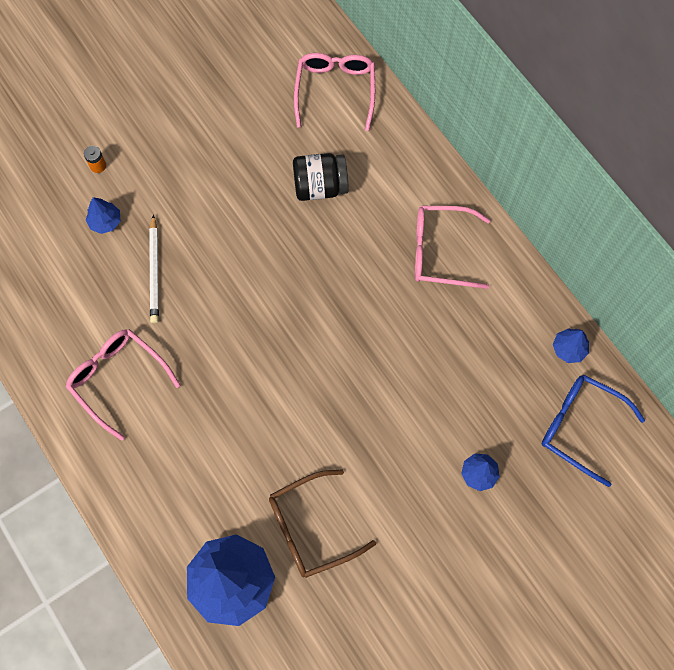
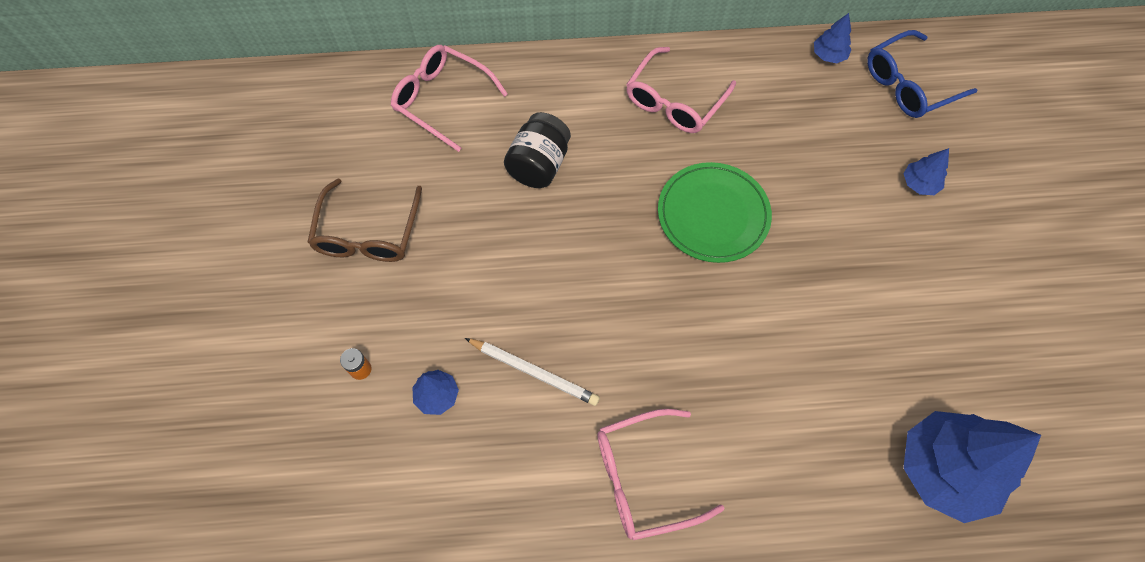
camera: 60 degrees left, 5 degrees down
(311, 528) = (914, 359): brown glasses -> brown glasses (368, 232)
(351, 329) = (713, 214): none -> green plate

